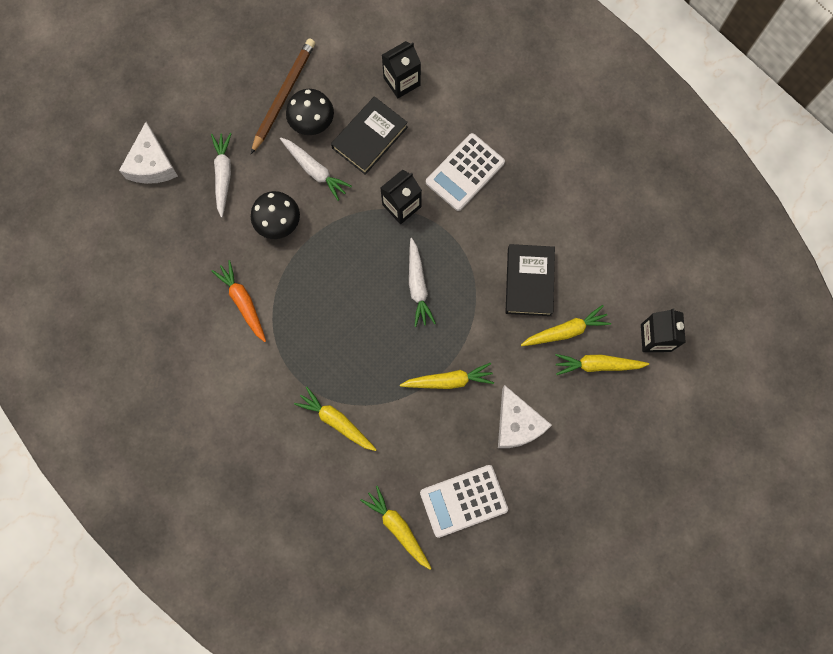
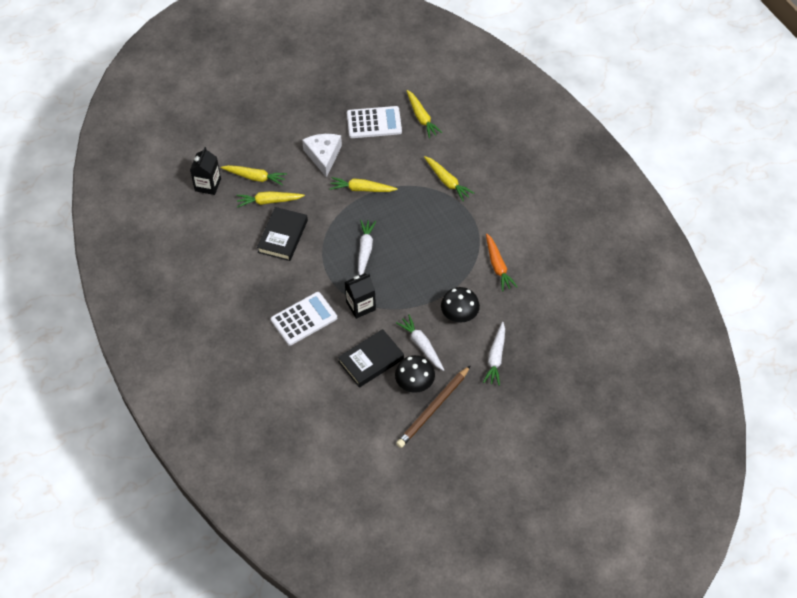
camera: 165 degrees left, 20 degrees down
(152, 164) = (552, 378): white cheese -> none
(402, 81) = (332, 398): black carton -> none

